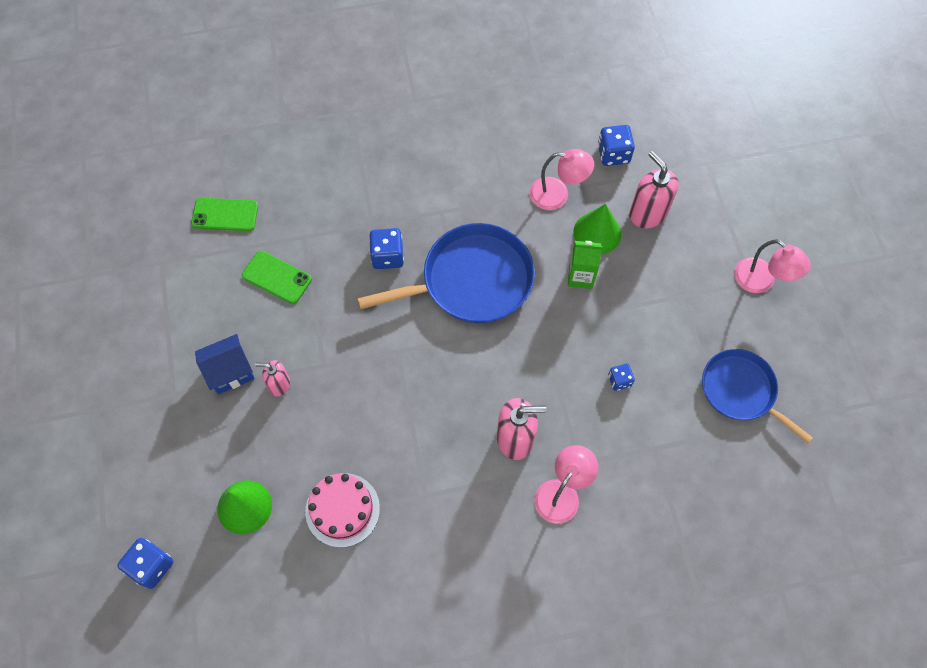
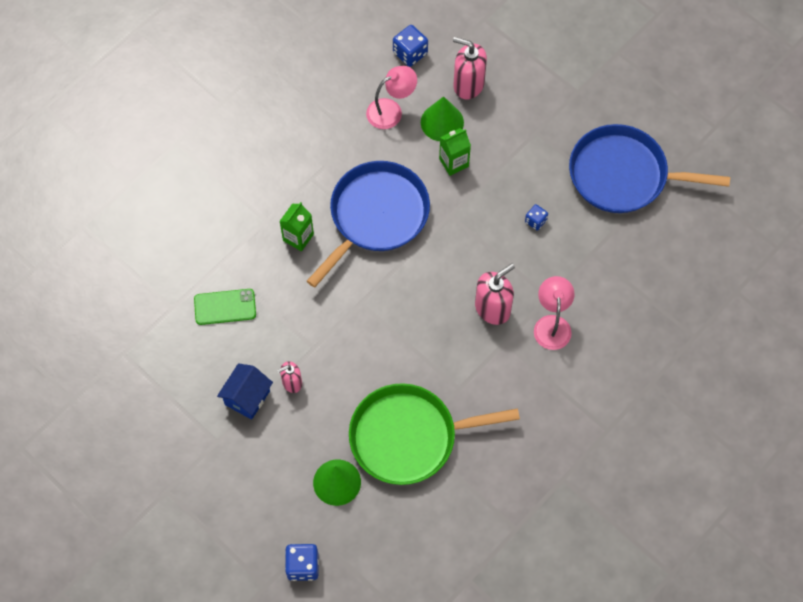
camera: 35 degrees left, 0 degrees up
(225, 215) = (143, 286): green phone -> none
(342, 509) = (409, 437): pink cake -> green pan
(387, 256) = (298, 237): blue dice -> green carton
(741, 391) = (623, 175): blue pan -> blue pan, size x1.53
(761, 281) = (584, 86): pink lamp -> none

